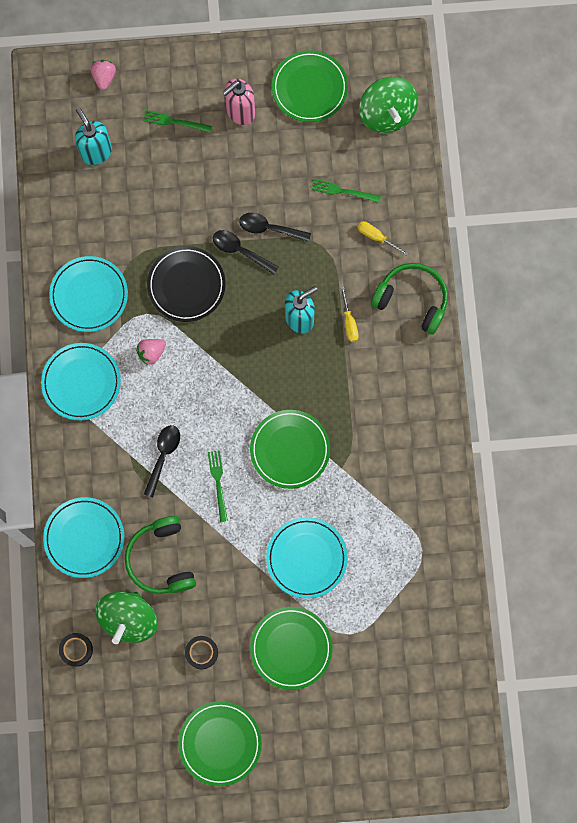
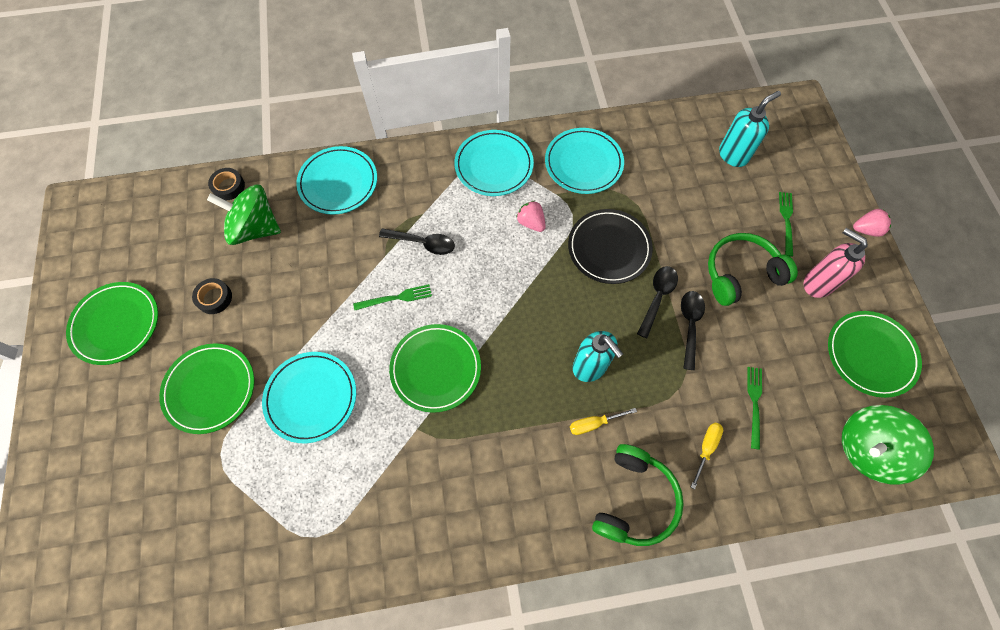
camera: 85 degrees right, 10 degrees down
(104, 77) = (814, 154): pink strawberry -> pink strawberry (866, 230)
(161, 559) = (314, 252): green headphones -> green headphones (741, 274)

